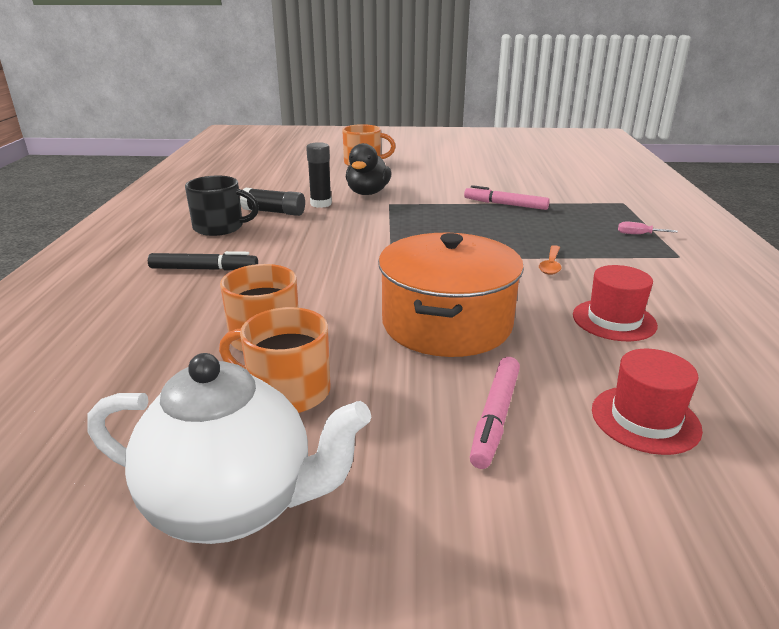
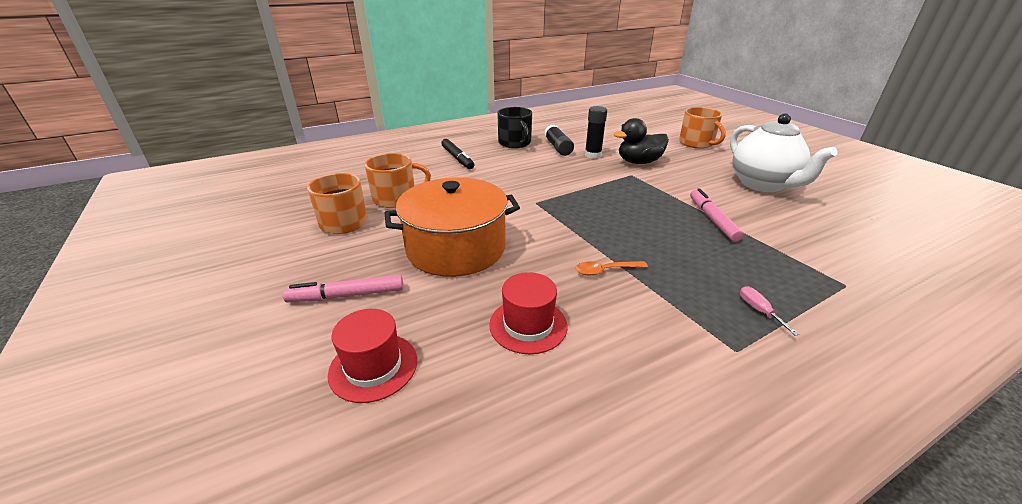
camera: 60 degrees right, 5 degrees up
(234, 505) = (246, 240): white teapot -> white teapot (762, 185)

